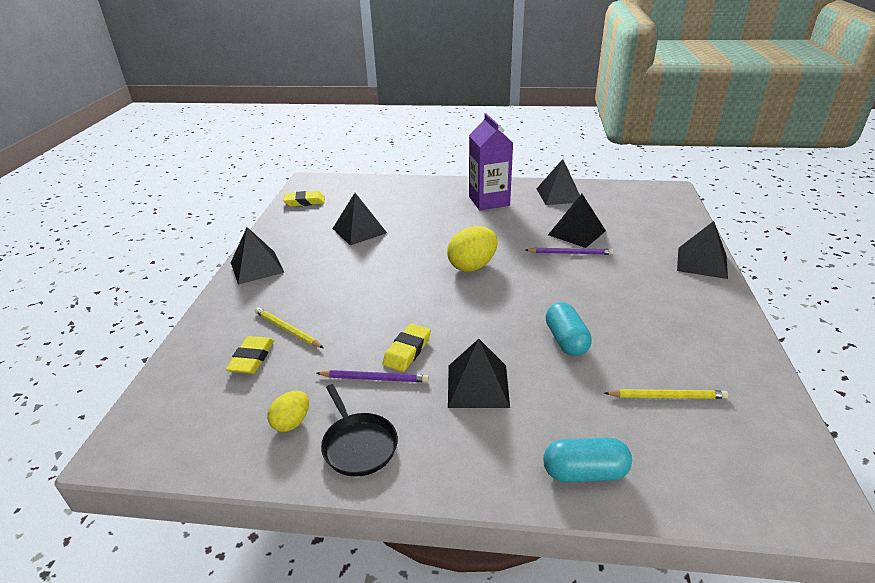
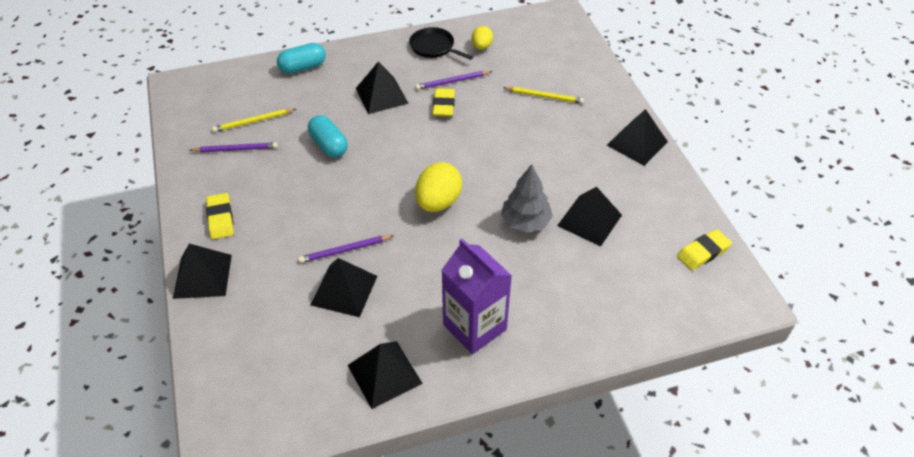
camera: 155 degrees right, 15 degrees up
(252, 358) = (546, 72): yellow eraser -> yellow eraser (220, 218)
(409, 239) = (525, 222): none -> grey tree
(687, 365) = (236, 149): none -> purple pencil

